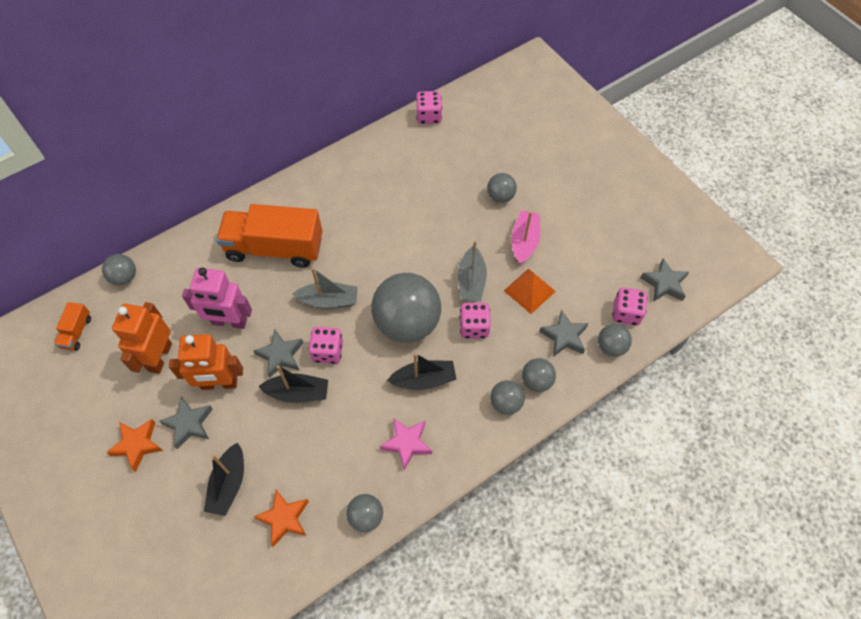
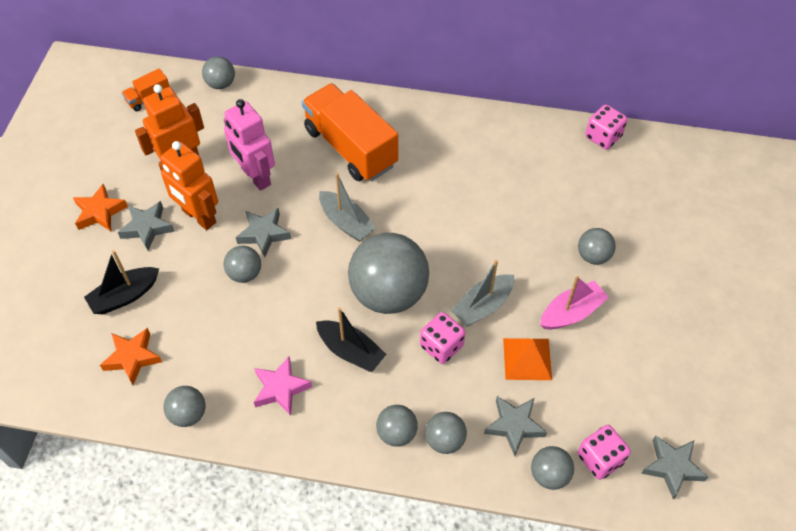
camera: 45 degrees right, 5 degrees down
(298, 393) = (245, 273): black boat -> grey ball
(328, 351) = (301, 261): pink dice -> none

